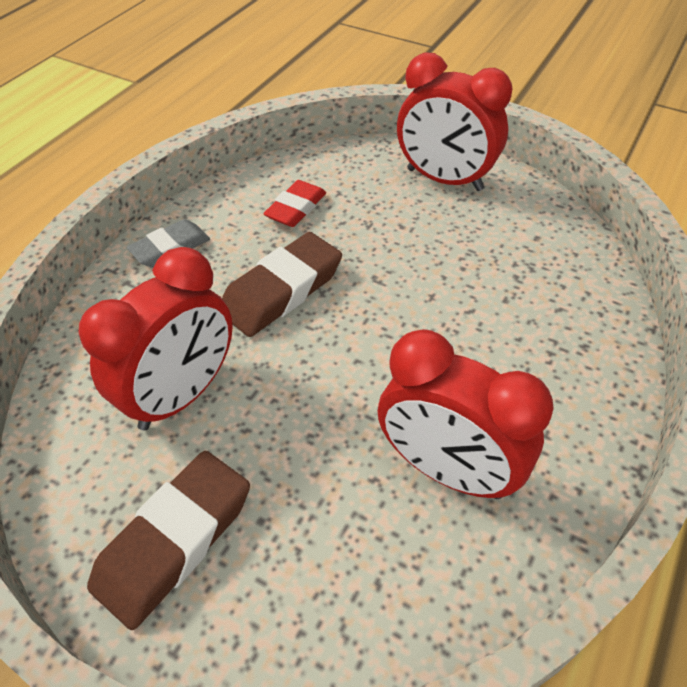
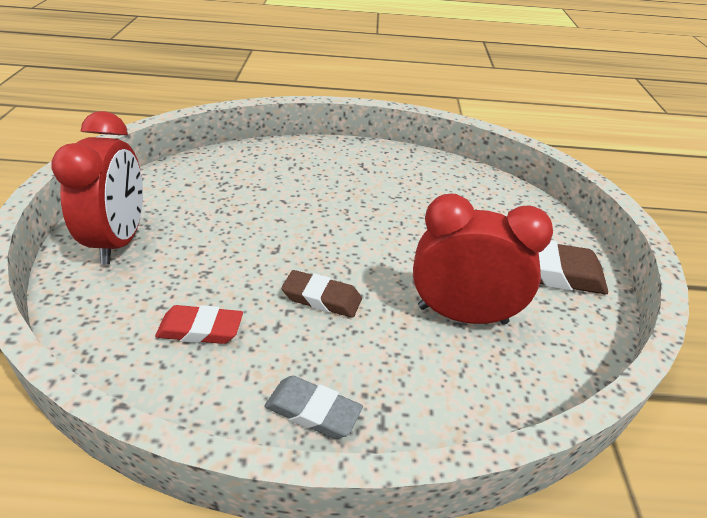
camera: 120 degrees left, 10 degrees down
(281, 291) = (322, 298): brown eraser -> brown eraser, size x0.64
(447, 470) = (411, 188): red clock -> none

